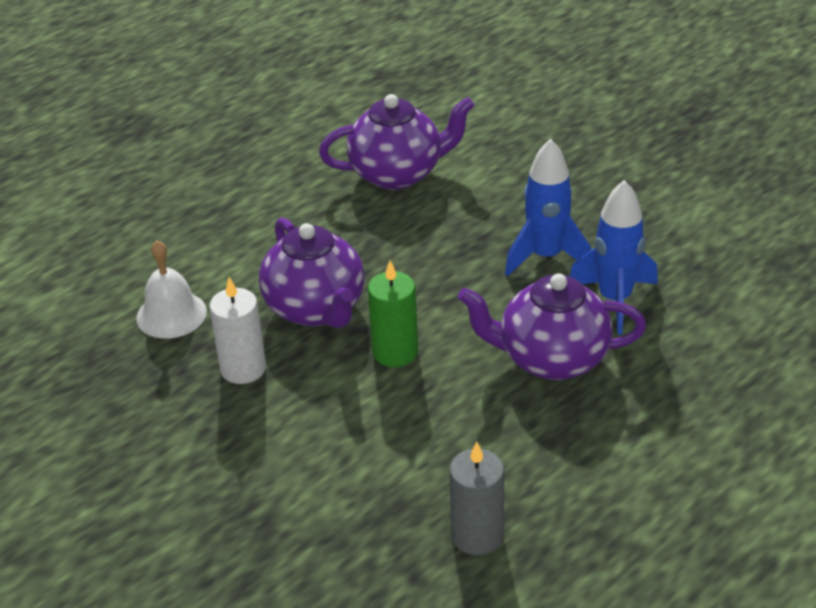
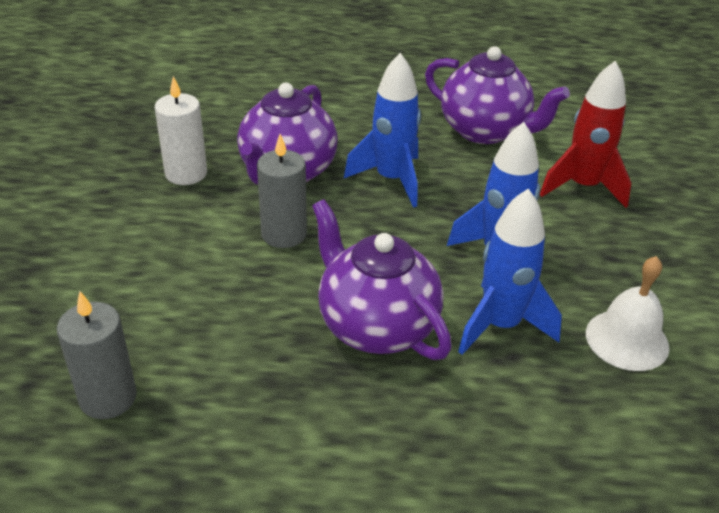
camera: 45 degrees right, 0 degrees up
(171, 314) = (208, 117): white bell -> white bell (627, 339)
(395, 352) = (284, 234): green candle -> grey candle
(397, 258) = (391, 180): none -> blue rocket
(522, 171) = (583, 187): none -> red rocket

